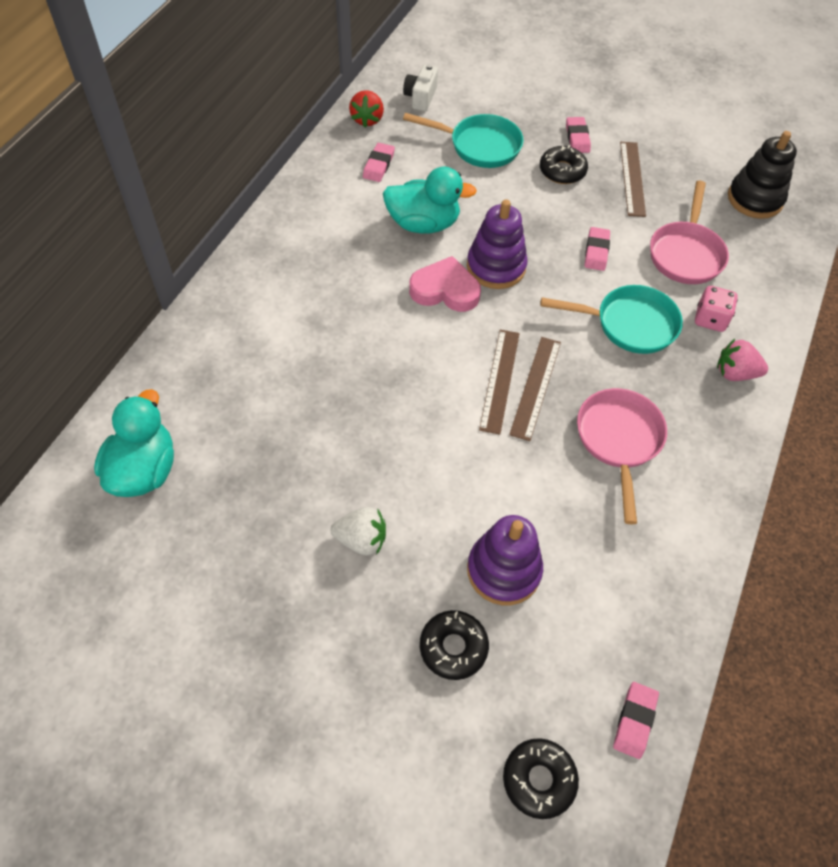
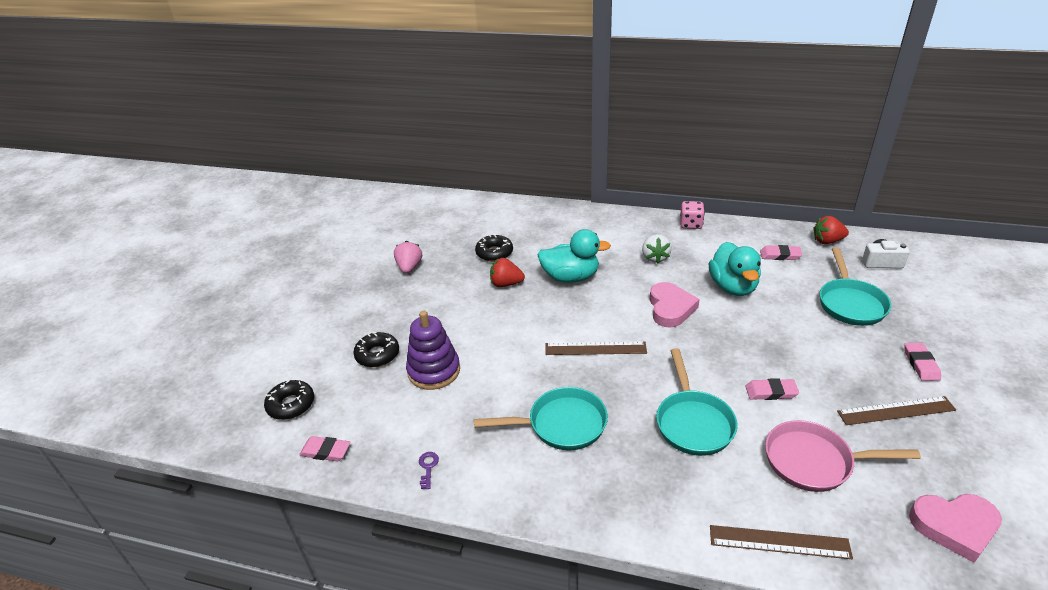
camera: 85 degrees right, 20 degrees down
(144, 470) = (477, 220): turquoise duck -> turquoise duck (570, 277)
(337, 455) = (506, 284): none -> red strawberry
(361, 540) = (447, 304): white strawberry -> white strawberry (655, 257)
(496, 267) = (711, 331): purple stacking toy -> none
(536, 387) = (596, 369): brown ruler -> brown ruler (779, 542)
(562, 171) = (862, 358): black donut -> black donut (494, 253)
(577, 138) = (920, 364): pink eraser -> pink eraser turned 75 degrees counterclockwise
(619, 441) = (561, 425): pink pan -> turquoise pan
(670, 590) = (428, 467): none -> purple key
(710, 319) = (733, 486): pink dice -> pink dice (690, 224)
(735, 373) = (671, 509): pink strawberry -> pink strawberry (409, 267)
(755, 199) = (954, 526): black stacking toy -> pink heart

